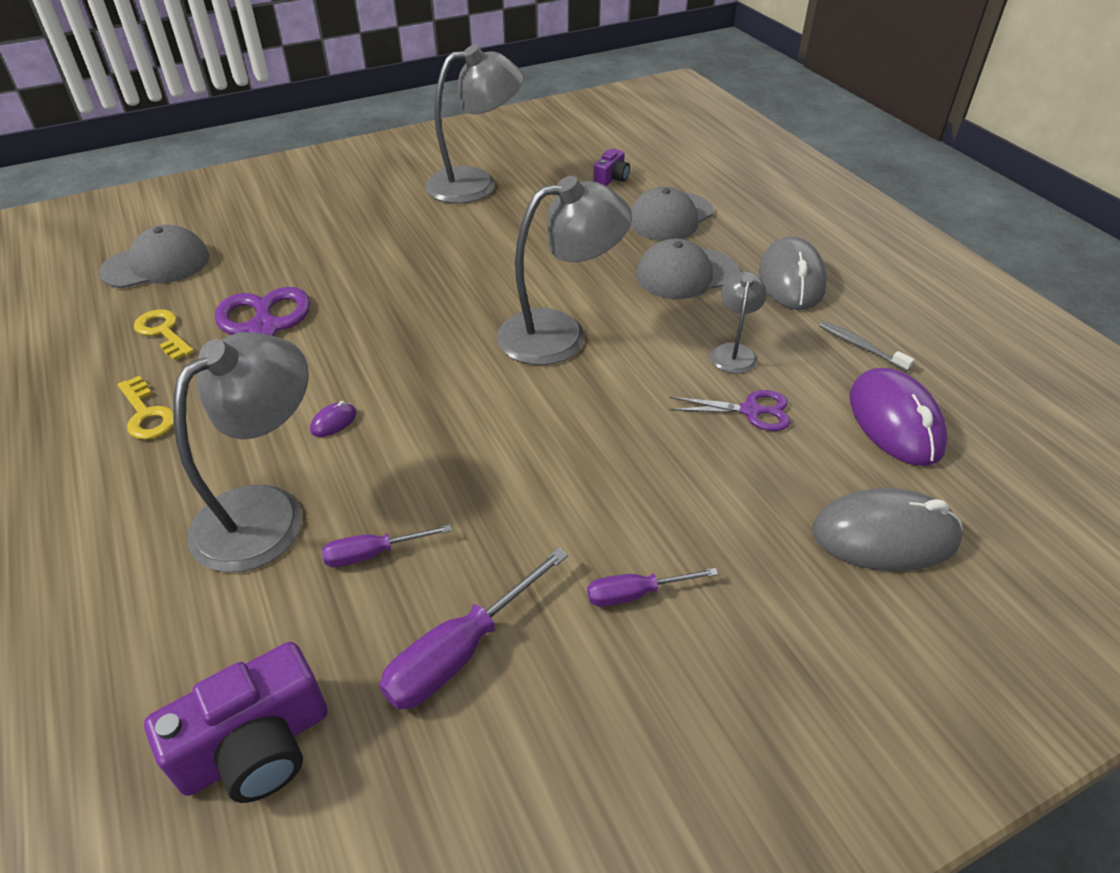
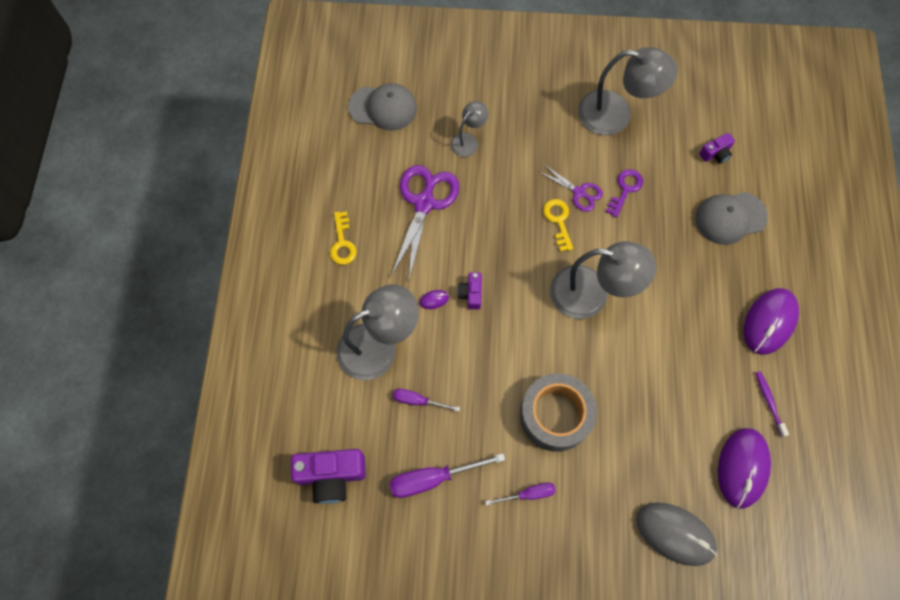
camera: 30 degrees right, 25 degrees up
(163, 332) = (369, 177): yellow key -> yellow key (558, 221)
(388, 394) = (471, 294): none -> purple camera
(531, 234) = (625, 189): none -> purple key
(605, 476) = (555, 415): none -> grey tape
(636, 594) = (528, 494): purple screwdriver -> purple screwdriver turned 150 degrees clockwise
(686, 274) = (703, 281): grey cap -> none
(733, 352) = (686, 364): grey lamp -> grey lamp (468, 140)
(750, 411) = (664, 414): purple scissors -> purple scissors (579, 192)
(791, 280) = (769, 322): grey mouse -> purple mouse
(861, 346) = (769, 402): grey toothbrush -> purple toothbrush

